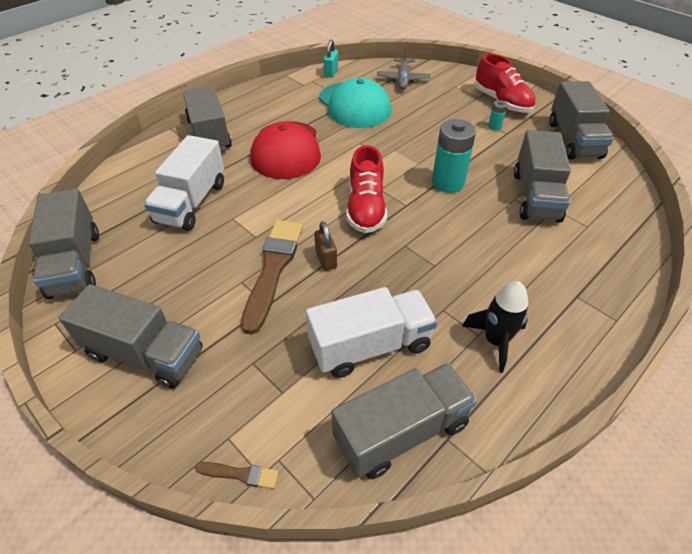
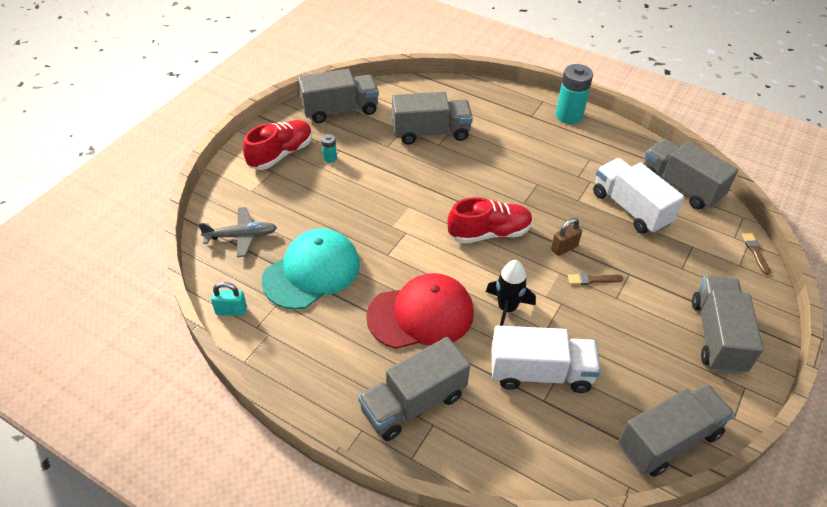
camera: 105 degrees left, 0 degrees up
(273, 269) = (592, 280): brown brush -> brown brush, size x0.43
(448, 182) = (431, 184): turquoise battery -> turquoise battery (569, 115)
(495, 341) = (591, 151): black rocket -> black rocket (507, 308)

